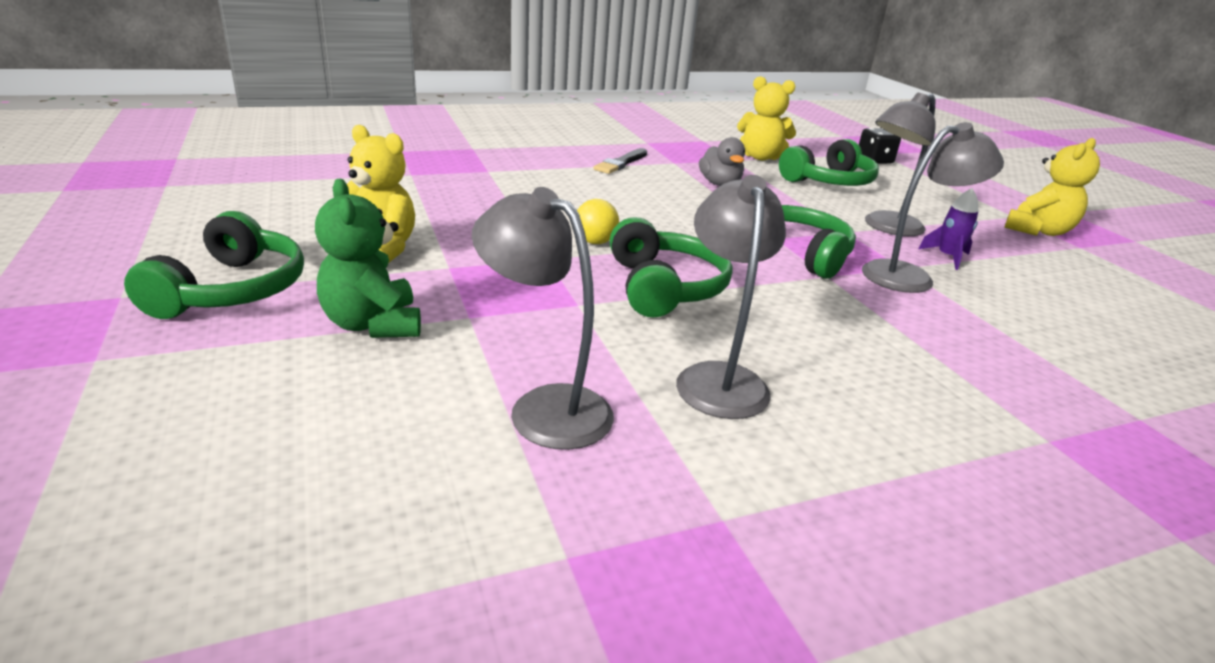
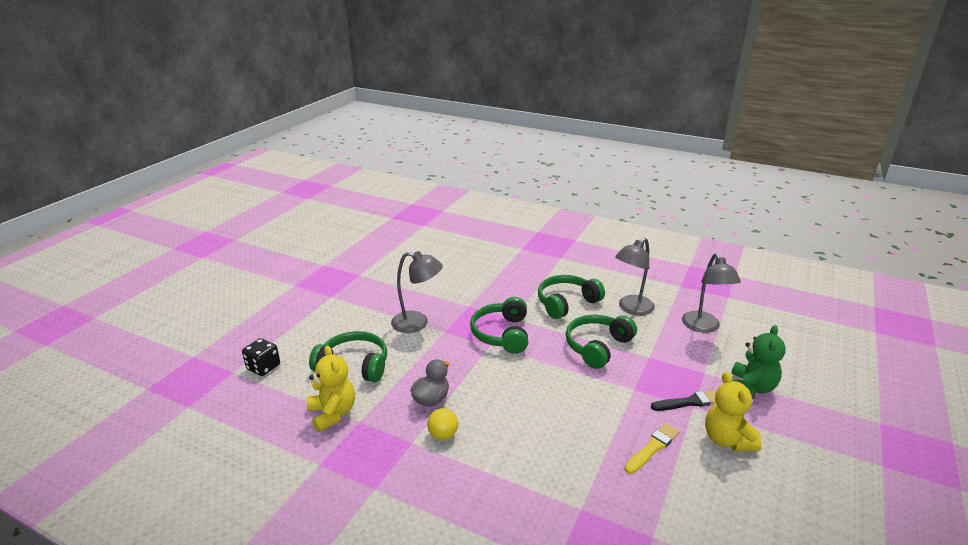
camera: 130 degrees left, 0 degrees up
(232, 290) = (819, 442): green headphones -> green headphones (566, 303)
(464, 218) = (653, 447): none -> yellow brush
(595, 242) = (594, 388): yellow ball -> yellow ball (443, 435)
(621, 163) = (456, 463): black brush -> black brush (689, 402)
(909, 276) = (476, 301): grey lamp -> none
(947, 257) = (435, 299): purple rocket -> none
(1038, 231) = (350, 287): yellow teddy bear -> none

